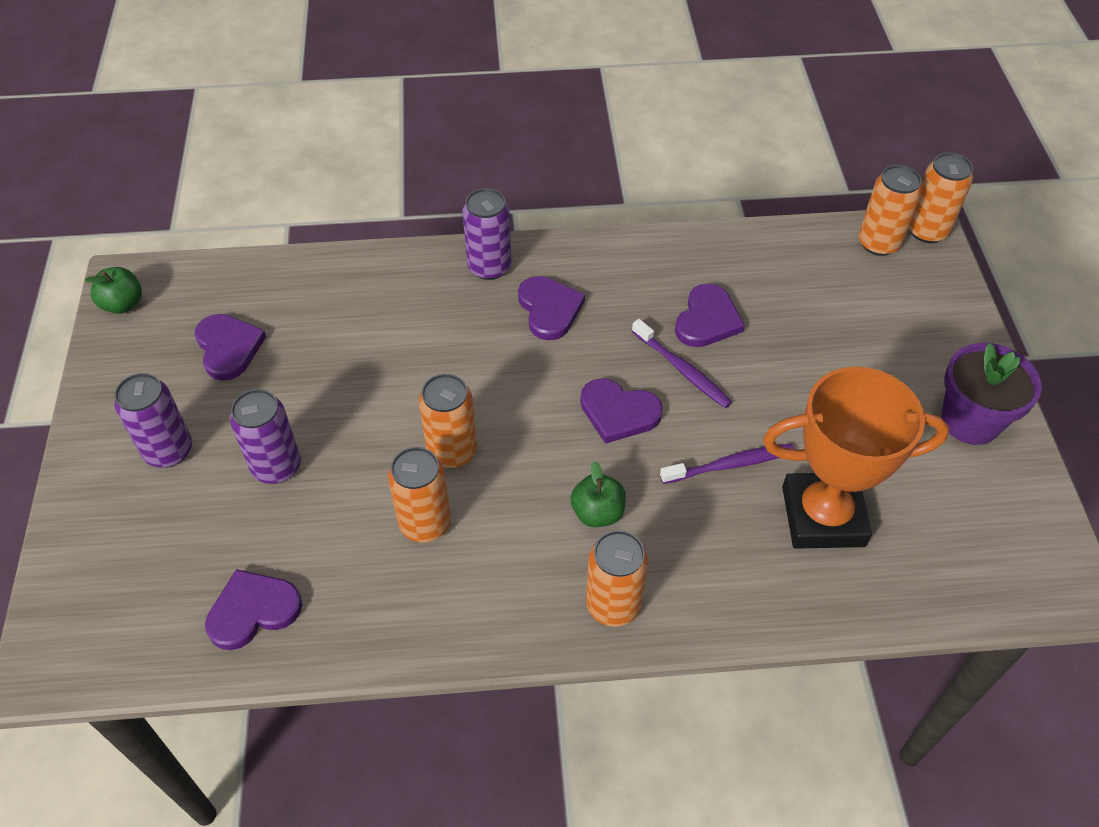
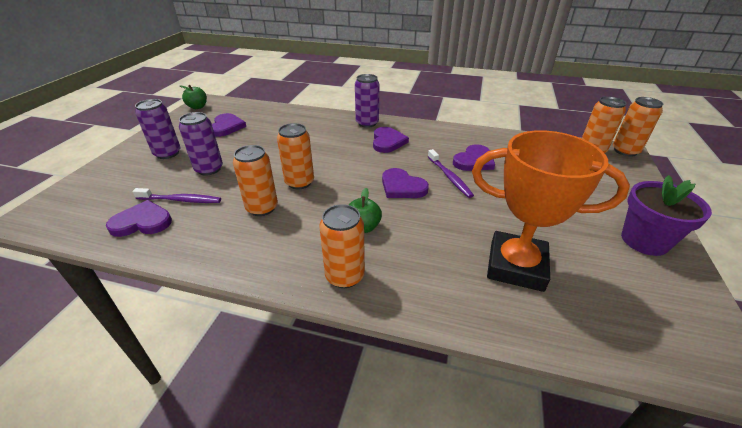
camera: 20 degrees right, 15 degrees down
(730, 465) = (460, 224): purple toothbrush -> purple toothbrush (181, 200)

